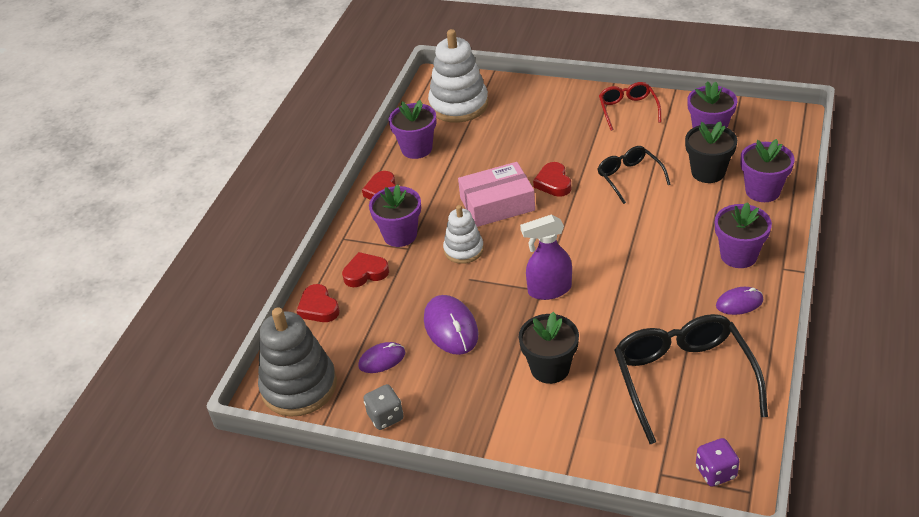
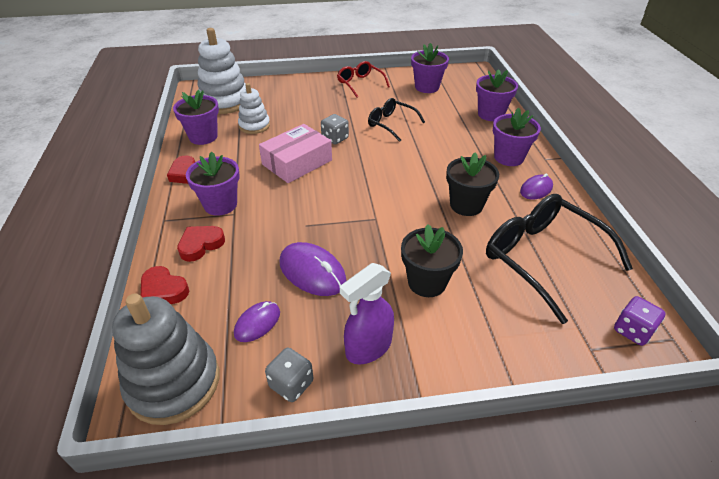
camera: 30 degrees left, 0 degrees up
(463, 250) = (287, 203): white stacking toy -> white stacking toy (254, 126)
(549, 290) = (382, 217): purple spray bottle -> purple spray bottle (368, 347)
(553, 183) = (335, 138): red heart -> grey dice
(708, 172) = (445, 110): black flower pot -> black flower pot (466, 205)

